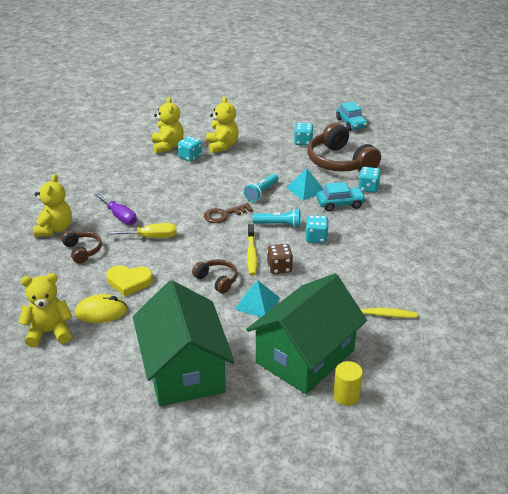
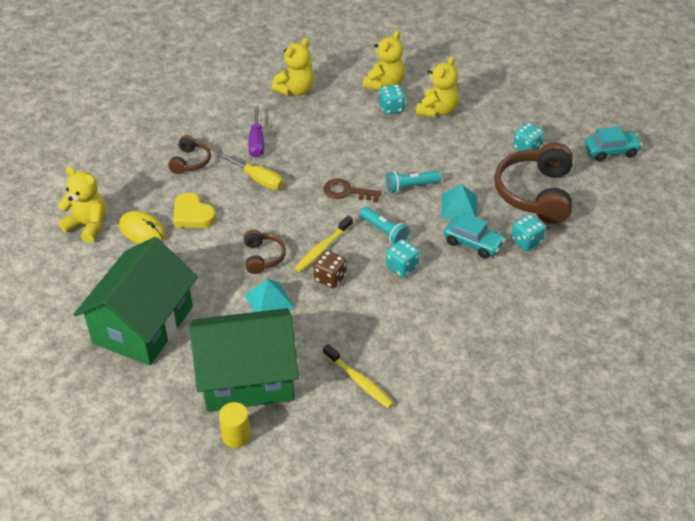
camera: 40 degrees right, 10 degrees up
(54, 229) = (192, 126): yellow teddy bear -> yellow teddy bear (295, 90)
(351, 123) = (611, 151): turquoise car -> turquoise car turned 120 degrees counterclockwise

